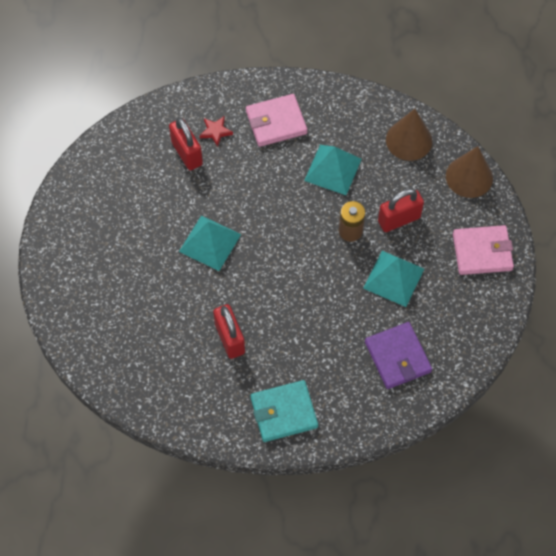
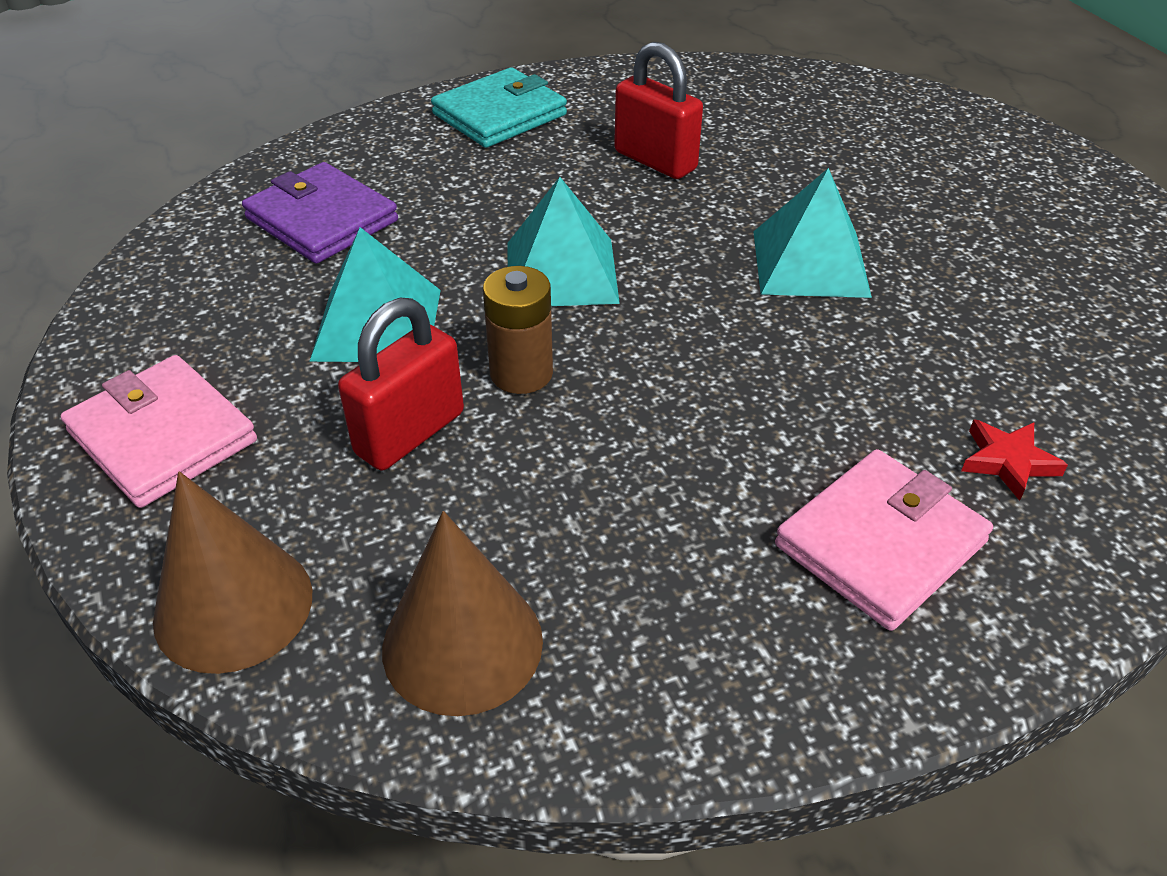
camera: 155 degrees right, 20 degrees down
(187, 153) = (1021, 392): red padlock -> none
(333, 169) = (643, 483): turquoise pyramid -> turquoise pyramid (561, 272)
(482, 252) = (163, 436): pink wallet -> pink wallet turned 75 degrees clockwise

